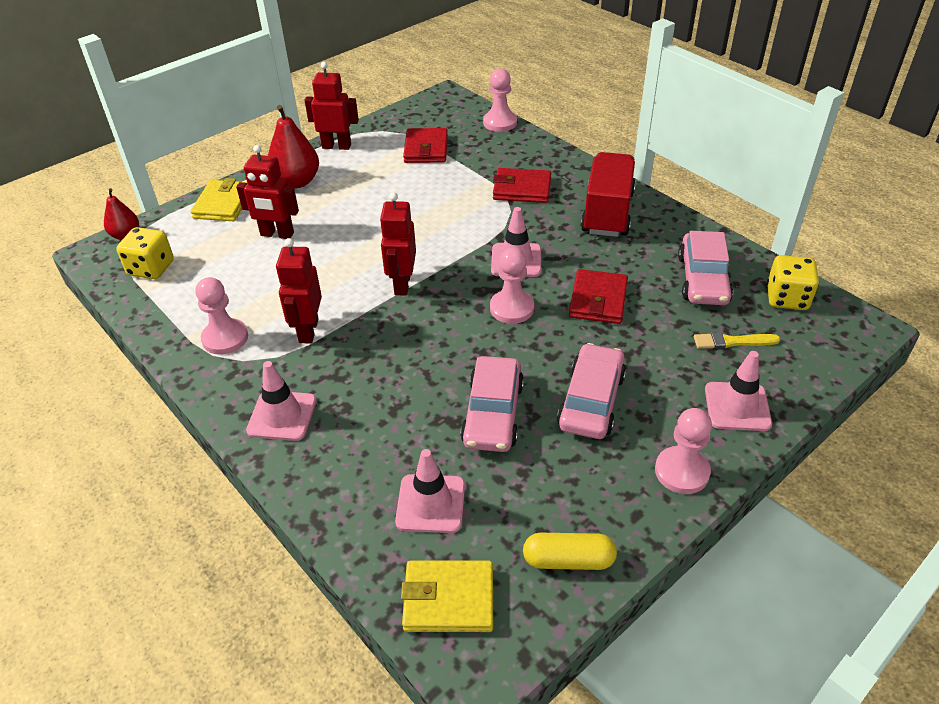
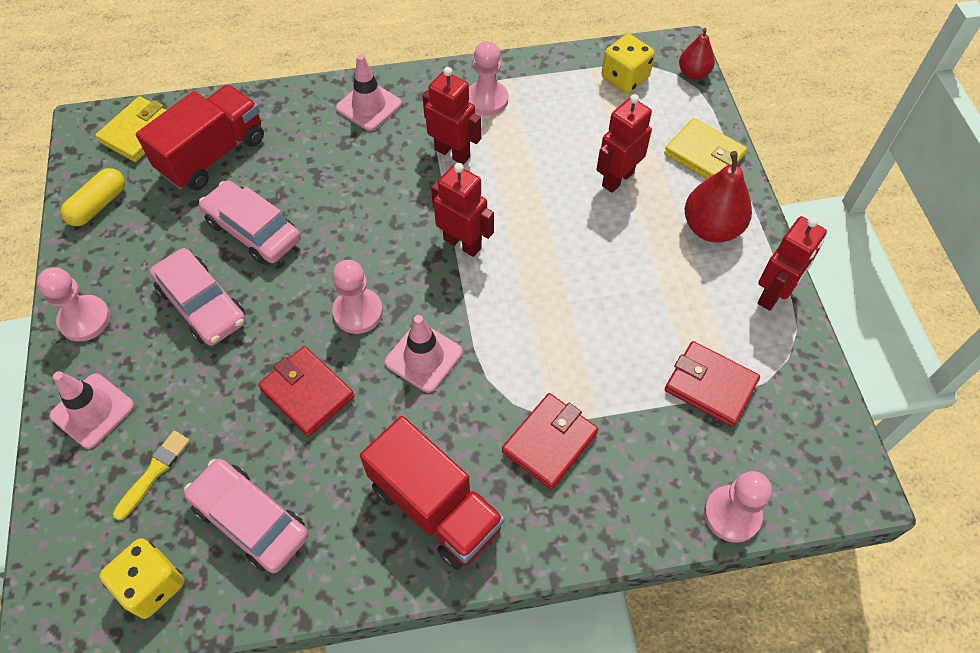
camera: 120 degrees right, 15 degrees up
(430, 503) = (213, 155): pink traffic cone -> red truck

